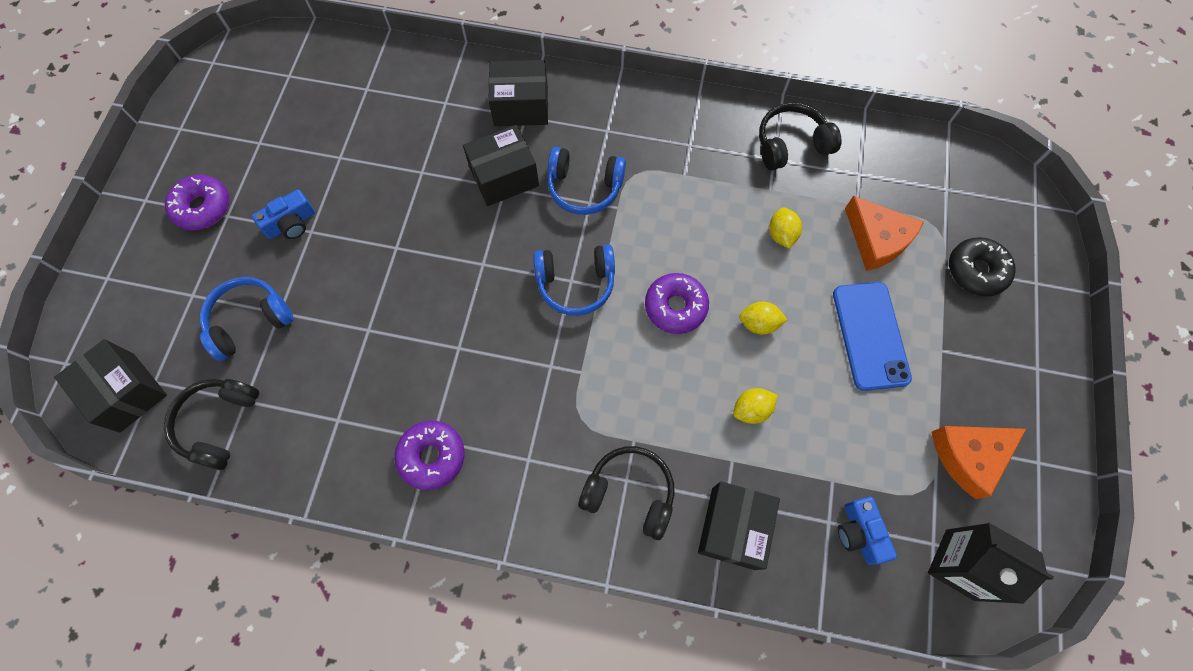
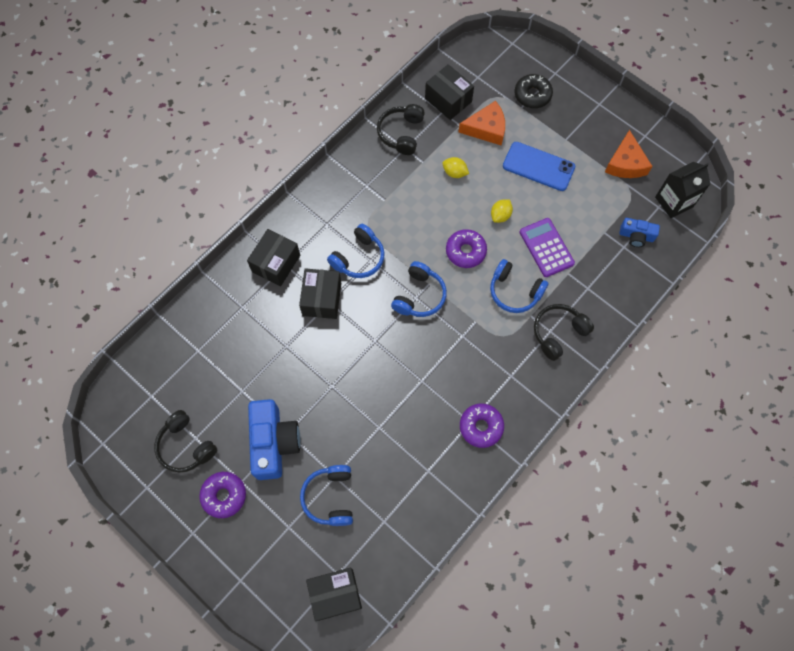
camera: 60 degrees left, 0 degrees up
(219, 423) = (390, 543): black headphones -> black headphones (186, 446)
(291, 223) = (273, 442): blue camera -> blue camera, size x1.89
(657, 400) = (514, 291): none -> blue headphones
(733, 528) = (603, 293): black box -> black box (448, 100)
(751, 410) = (546, 248): yellow lemon -> purple calculator

